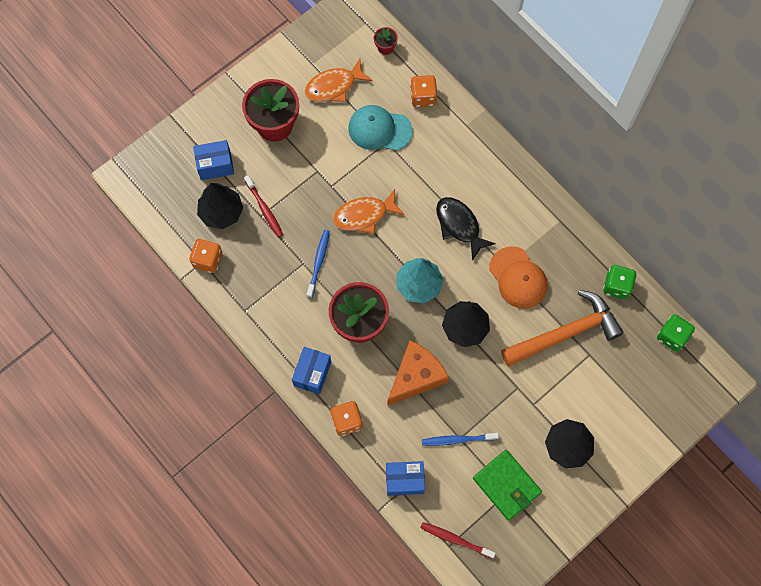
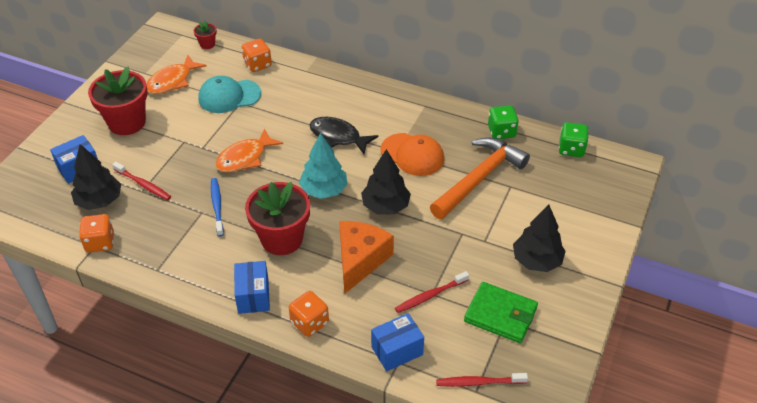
camera: 25 degrees left, 25 degrees down
(458, 440) = (430, 295): blue toothbrush -> red toothbrush

